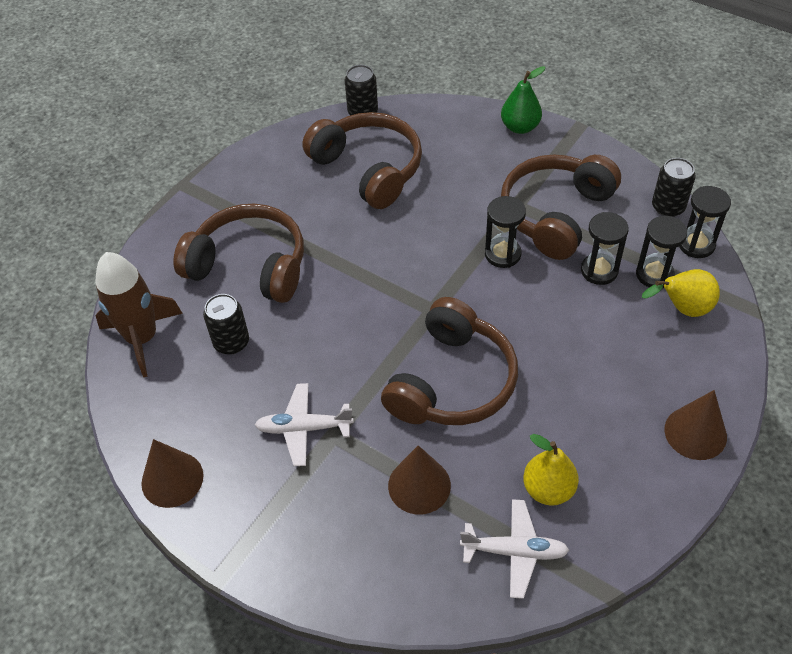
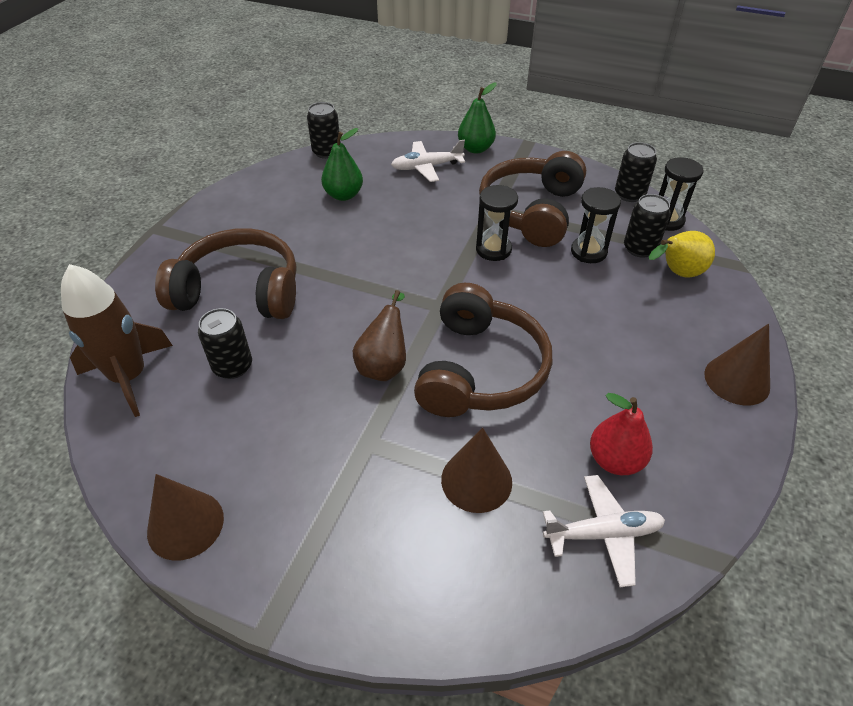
camera: 15 degrees left, 5 degrees down
(303, 428) = (332, 442): white plane -> white plane (426, 167)
(365, 362) = (384, 365): none -> brown pear
(369, 169) = (343, 195): brown headphones -> green pear
(548, 489) = (615, 460): yellow pear -> red pear
(654, 274) = (640, 248): black hourglass -> black can

